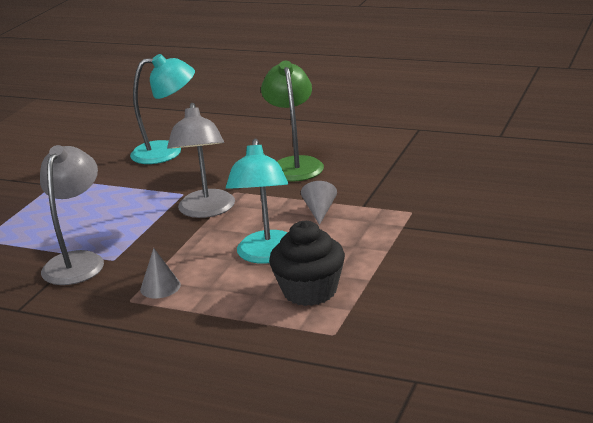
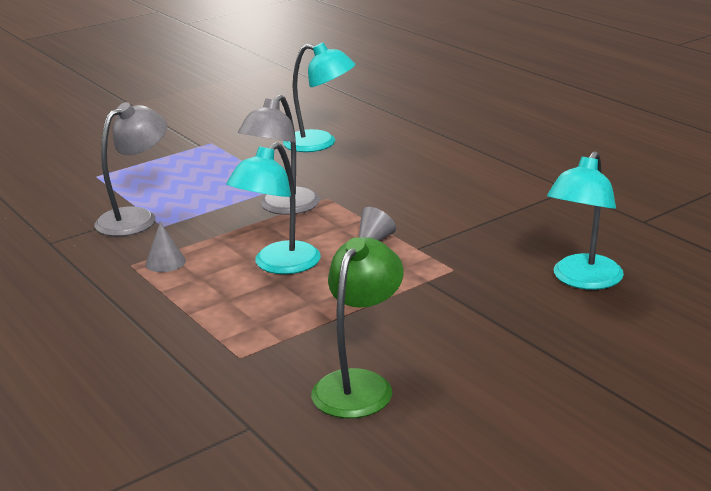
camera: 30 degrees right, 0 degrees up
(295, 164) = (409, 189): green lamp -> green lamp (359, 384)
(310, 291) = (270, 311): black cupcake -> none
(513, 188) = (582, 280): none -> turquoise lamp

